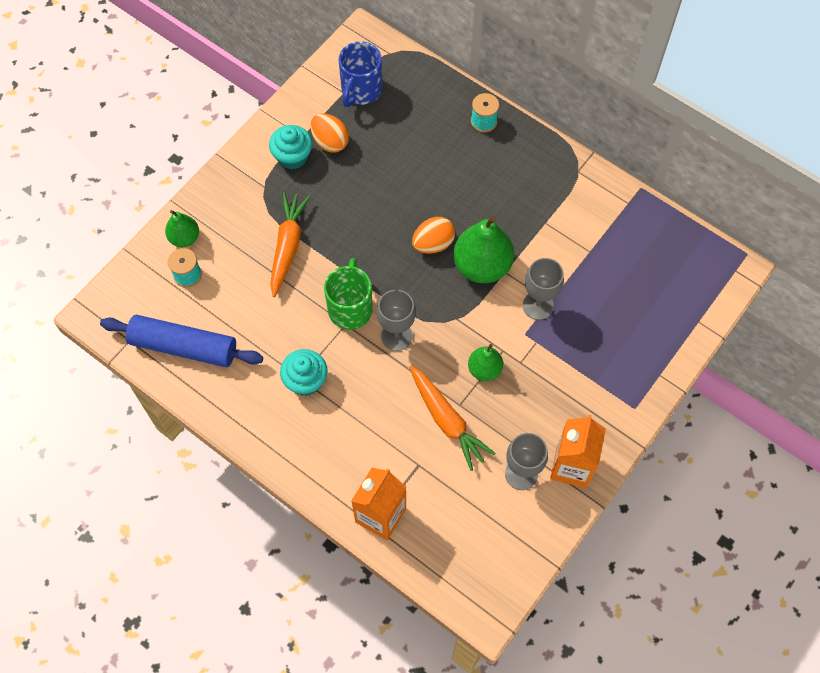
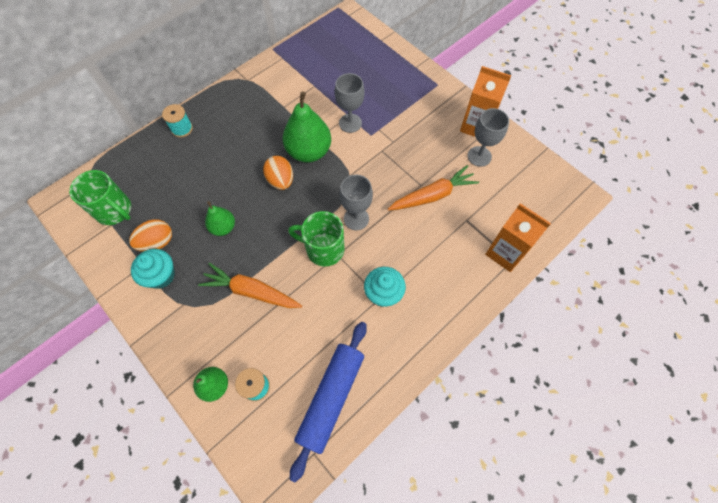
camera: 80 degrees left, 0 degrees up
(361, 90) = (115, 210): blue mug -> green mug
(484, 369) = (395, 164): green pear -> green pear (223, 227)

